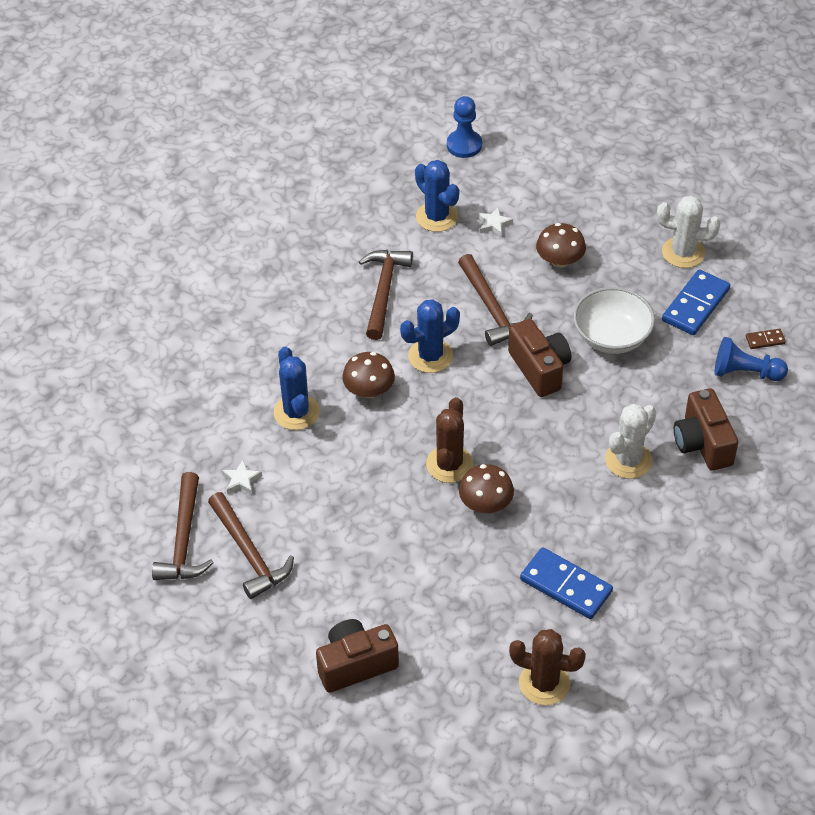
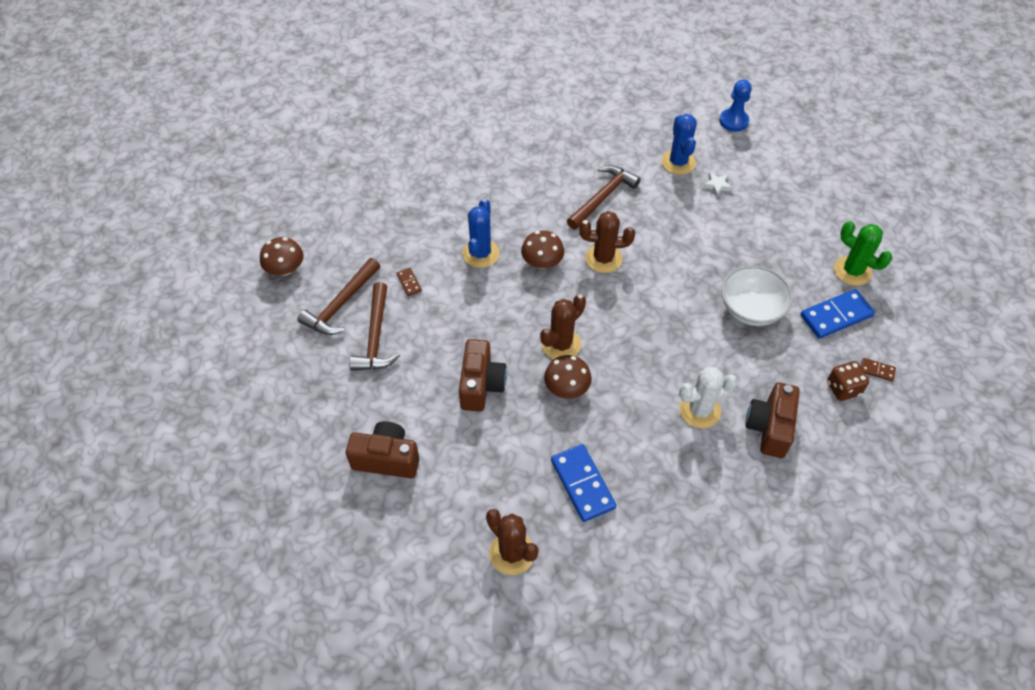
camera: 30 degrees right, 5 degrees up
(241, 480) = (409, 282): white star -> brown domino
(430, 356) = (603, 258): blue cactus -> brown cactus
(491, 309) = (672, 245): brown hammer -> none
(539, 369) = (678, 306): brown camera -> brown camera (481, 385)
(560, 260) = (749, 233): brown mushroom -> brown mushroom (285, 269)
(683, 252) = (852, 271): white cactus -> green cactus
(745, 372) = (843, 388): blue pawn -> brown dice

